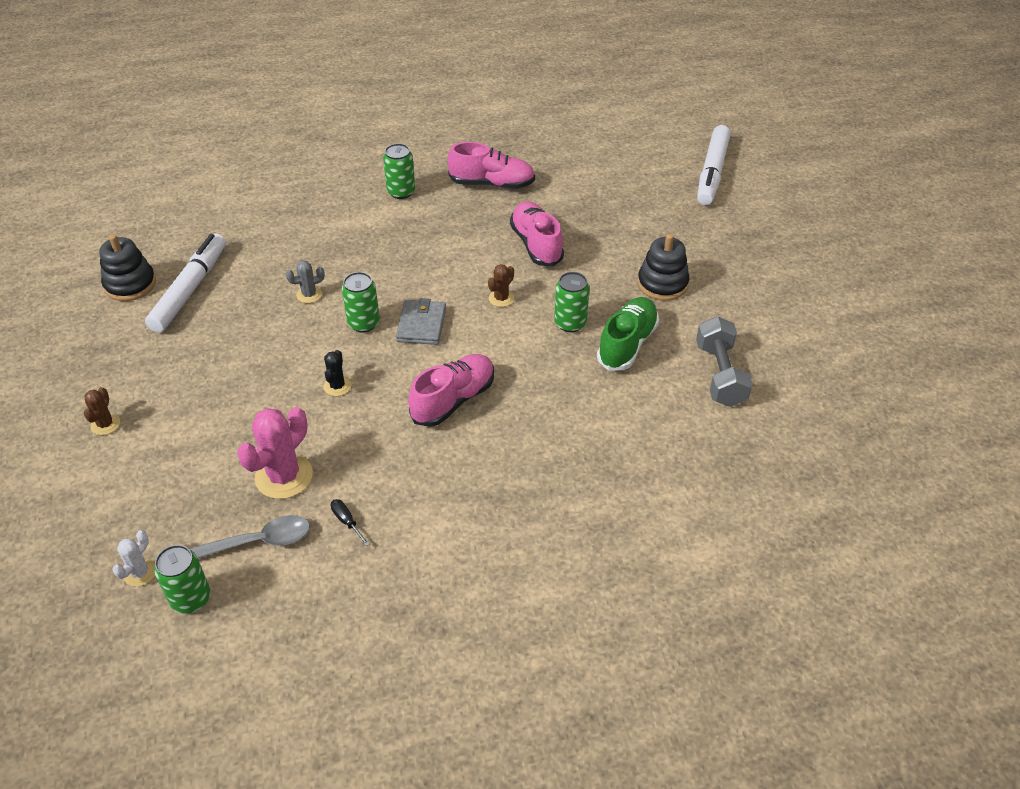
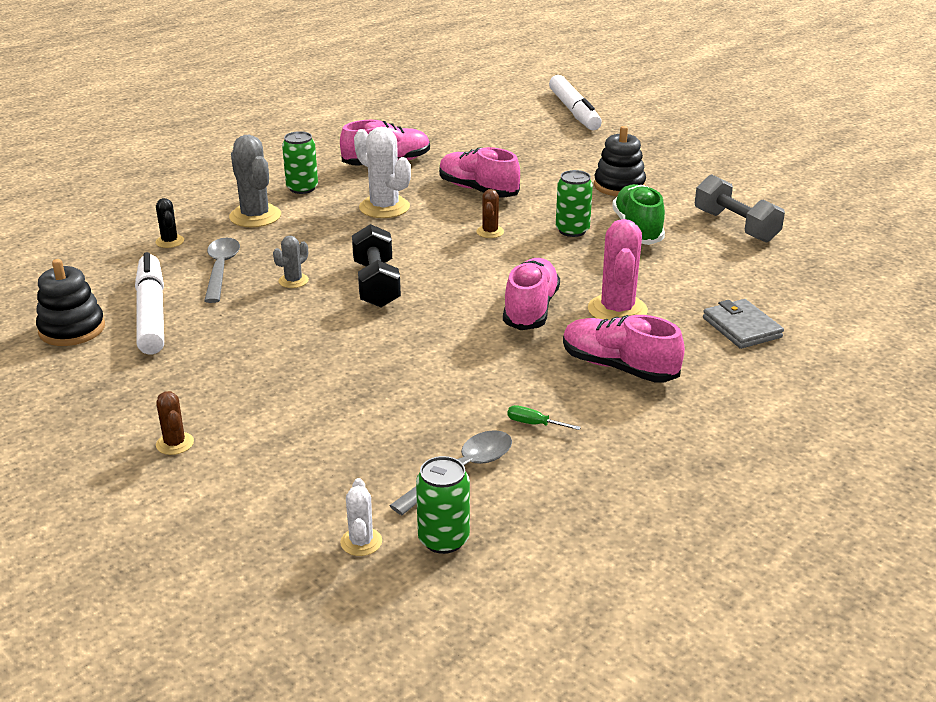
camera: 30 degrees left, 15 degrees down
(270, 262) = (221, 269): none -> grey spoon
(284, 476) = (429, 415): pink cactus -> pink cactus (617, 310)
(337, 386) = (404, 335): black cactus -> black cactus (170, 241)
(341, 212) = (255, 216): none -> grey cactus
(347, 521) = (534, 424): black screwdriver -> green screwdriver
(363, 323) = (376, 284): green can -> black dumbbell
(421, 325) = (436, 269): grey wallet -> grey wallet (741, 328)
(444, 238) = (384, 207): none -> white cactus
(462, 493) = (618, 367): none -> pink shoe

